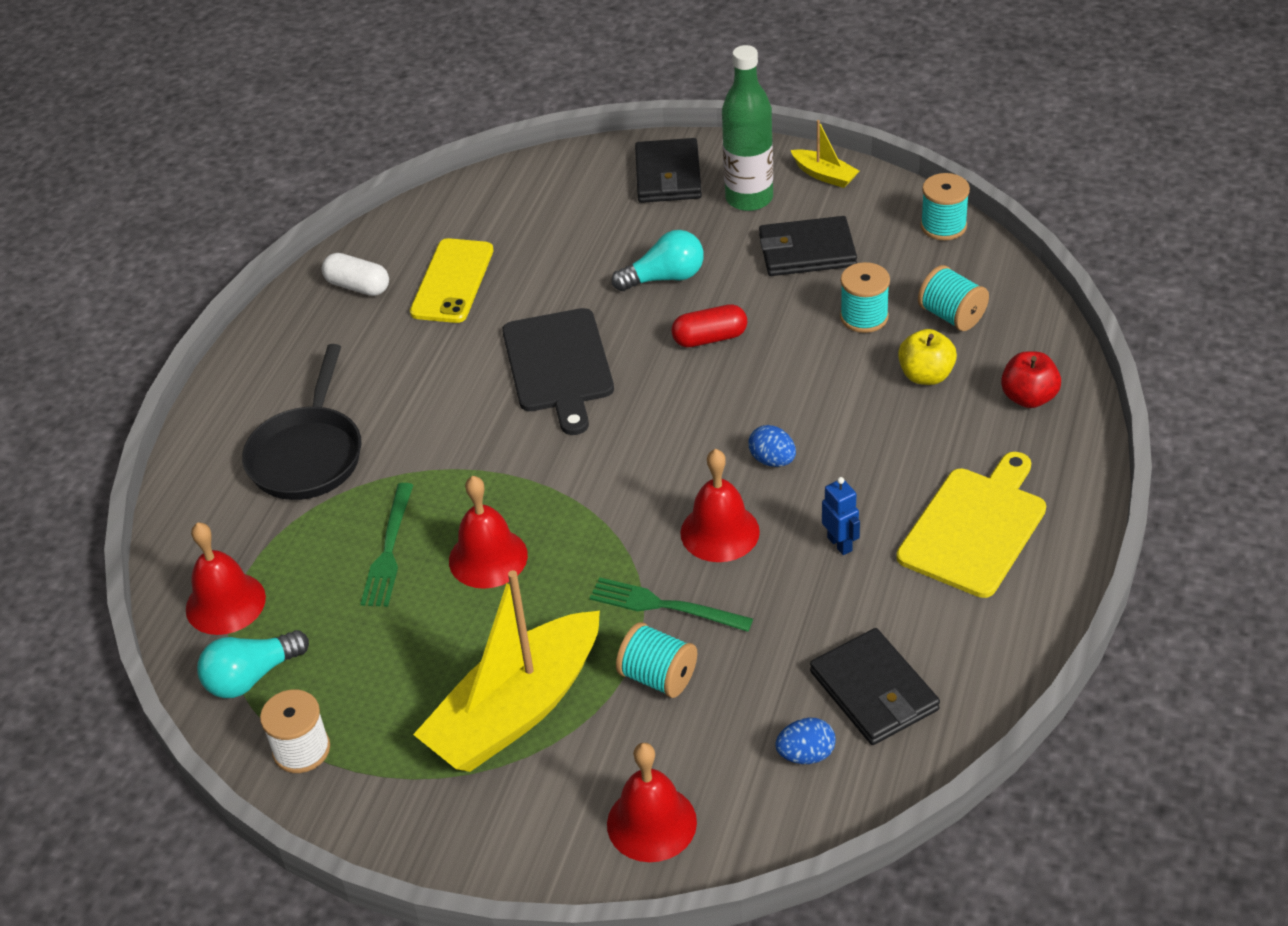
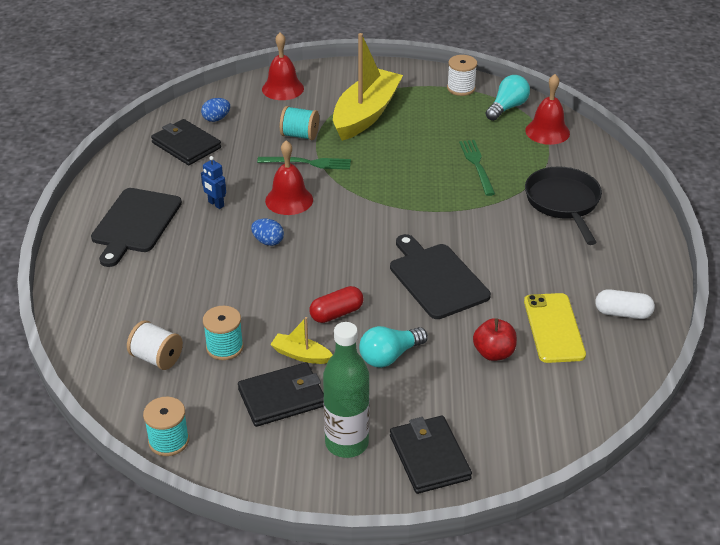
camera: 160 degrees right, 5 degrees down
(488, 558) = (418, 169): red bell -> none
(824, 175) = (284, 480): yellow boat -> yellow boat (301, 355)
(926, 375) = (173, 310): yellow apple -> none
(952, 316) = (157, 358): turquoise spool -> white spool
(975, 528) = (135, 223): yellow cutting board -> black cutting board
(1028, 398) = (99, 305): red apple -> red apple (493, 353)

